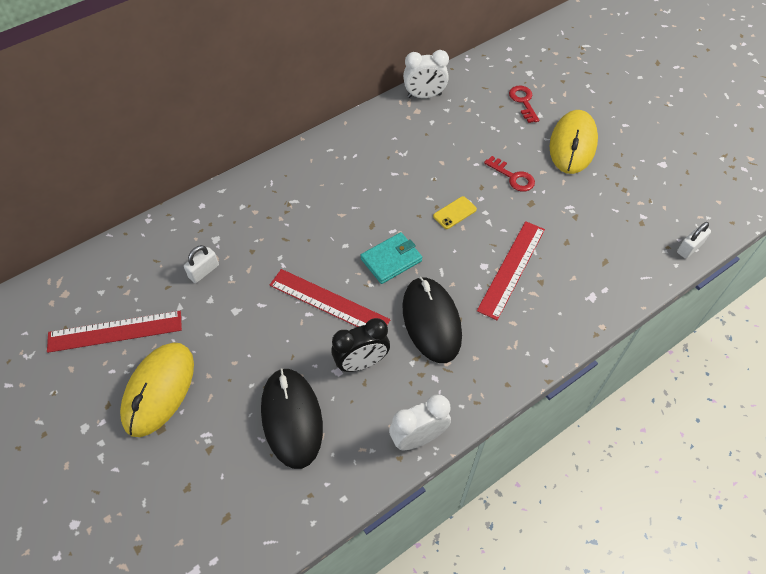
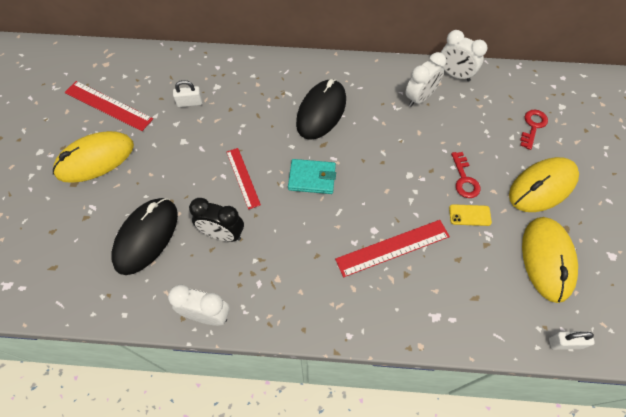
camera: 40 degrees right, 5 degrees up
(329, 302) = (243, 177): red ruler -> red ruler, size x0.67
(415, 133) = (420, 98): none -> white clock
(431, 321) = (296, 242): black mouse -> black mouse (321, 111)
(454, 213) = (391, 176): yellow phone -> yellow phone (469, 215)
(625, 197) = (547, 259): none -> yellow mouse

